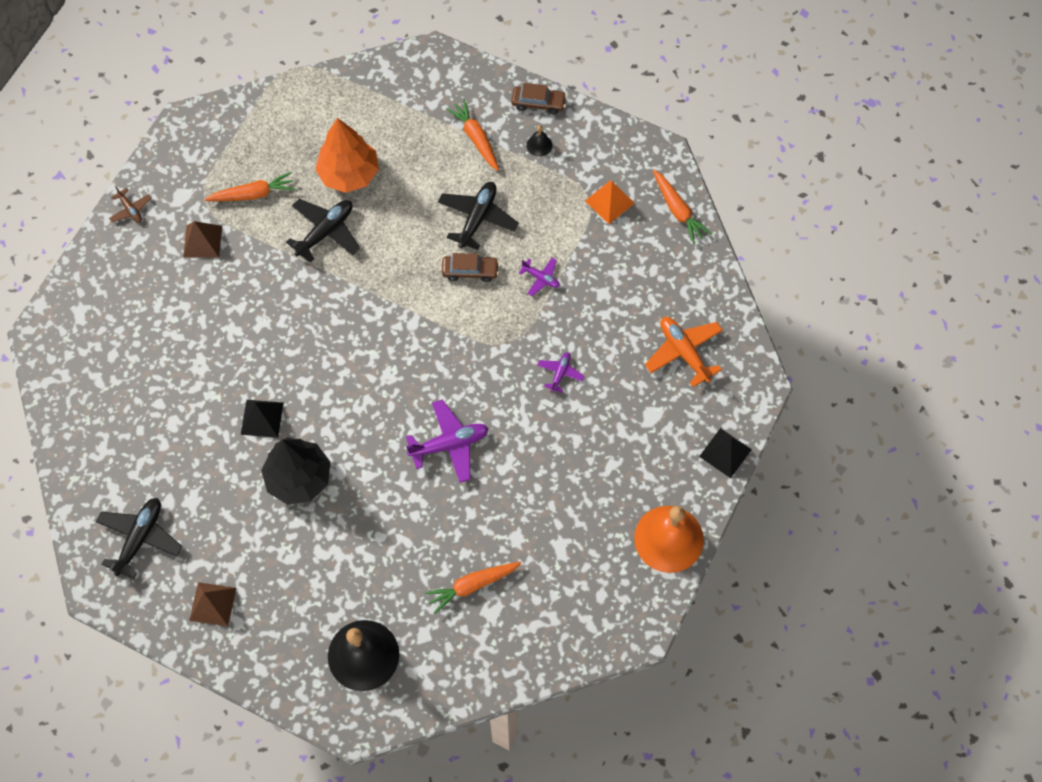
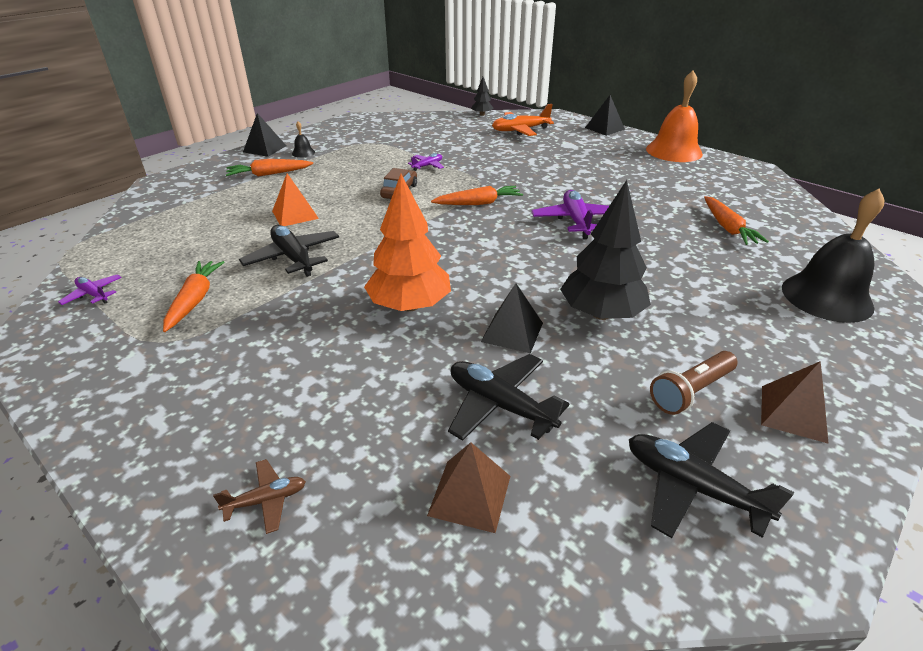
camera: 75 degrees left, 30 degrees down
(130, 209) = (97, 419): brown plane -> brown plane (266, 500)
(202, 241) = (221, 350): brown pyramid -> brown pyramid (470, 495)
(221, 541) = (691, 391): none -> brown flashlight
(349, 174) = (237, 236): orange tree -> orange tree (409, 305)
(477, 218) = (348, 182): black plane -> black plane (500, 405)
(538, 103) = (264, 149): brown car -> black pyramid
(560, 373) = (520, 169): purple plane -> purple plane (93, 294)
(609, 202) = (378, 137): orange pyramid -> orange pyramid (295, 214)
(677, 210) = (404, 119): orange carrot -> orange carrot (478, 203)
(728, 295) = (482, 114): none -> black tree

